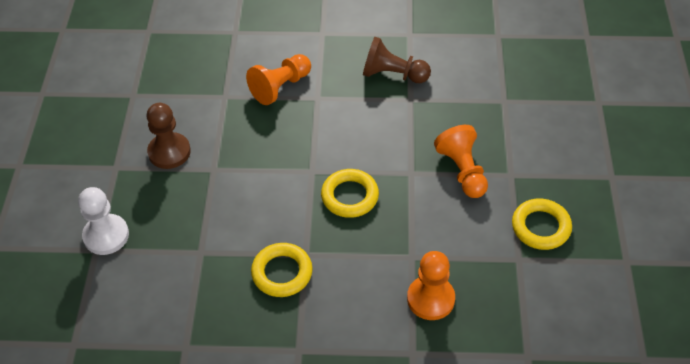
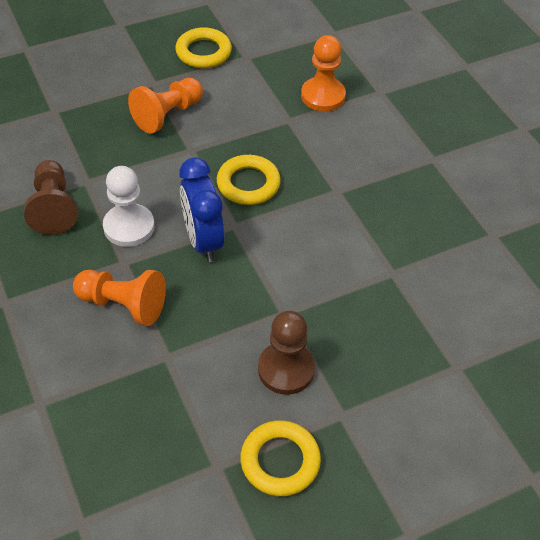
camera: 120 degrees left, 0 degrees up
(106, 236) = (434, 368): white pawn -> white pawn (129, 227)
(282, 273) = (369, 200): yellow ring -> yellow ring (280, 461)
(308, 147) = (203, 241): none -> blue clock

